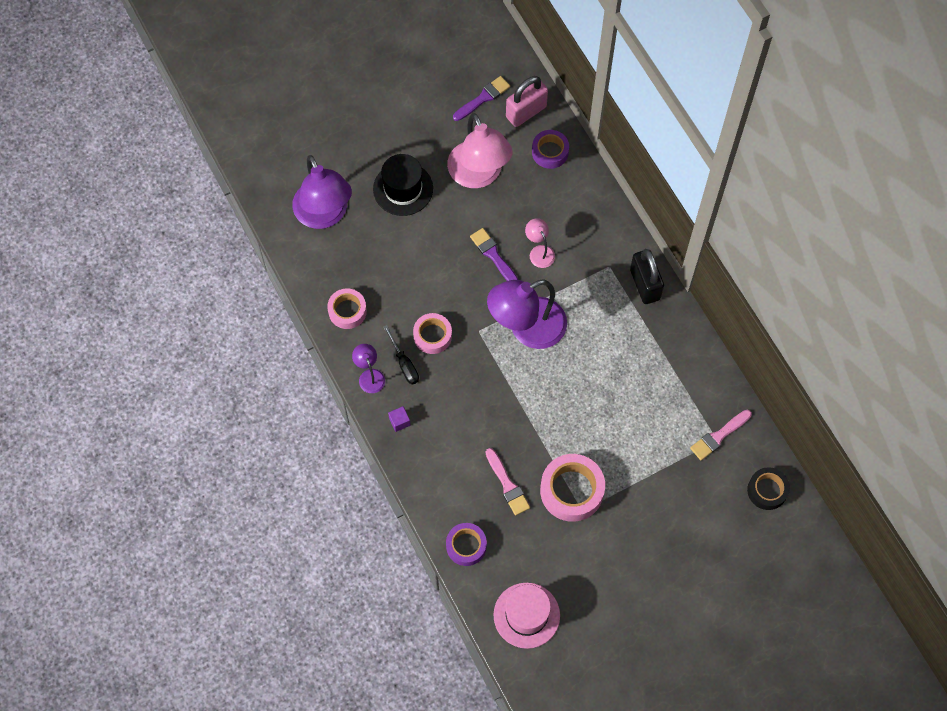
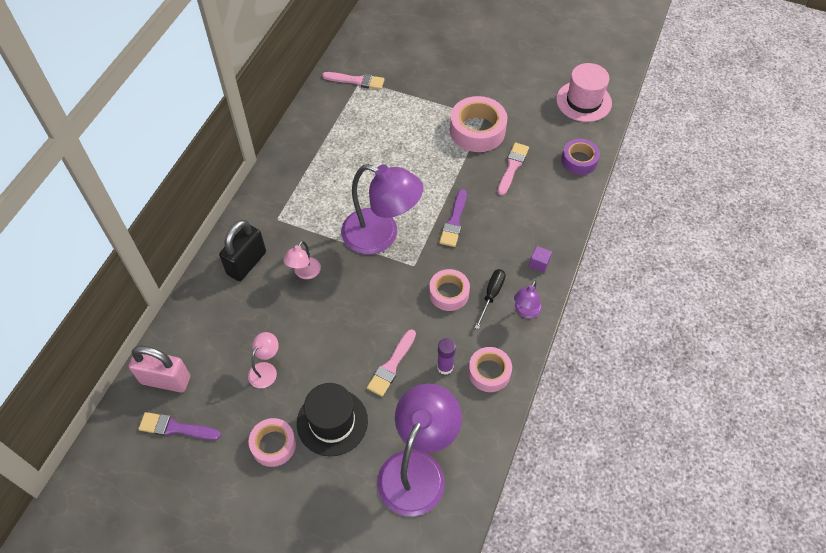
camera: 130 degrees left, 10 degrees down
(377, 286) = (445, 367): none -> purple glue stick
(410, 253) = (391, 365): none -> pink brush
(419, 145) = (273, 445): none -> pink tape
(479, 175) = (266, 370): pink lamp -> pink lamp, size x0.46
(493, 255) = (337, 302): purple brush -> purple brush (454, 221)
(550, 152) = (197, 331): purple tape -> none
(645, 284) = (273, 187): black padlock -> black padlock (246, 263)
(767, 490) = (371, 39): black tape -> none

